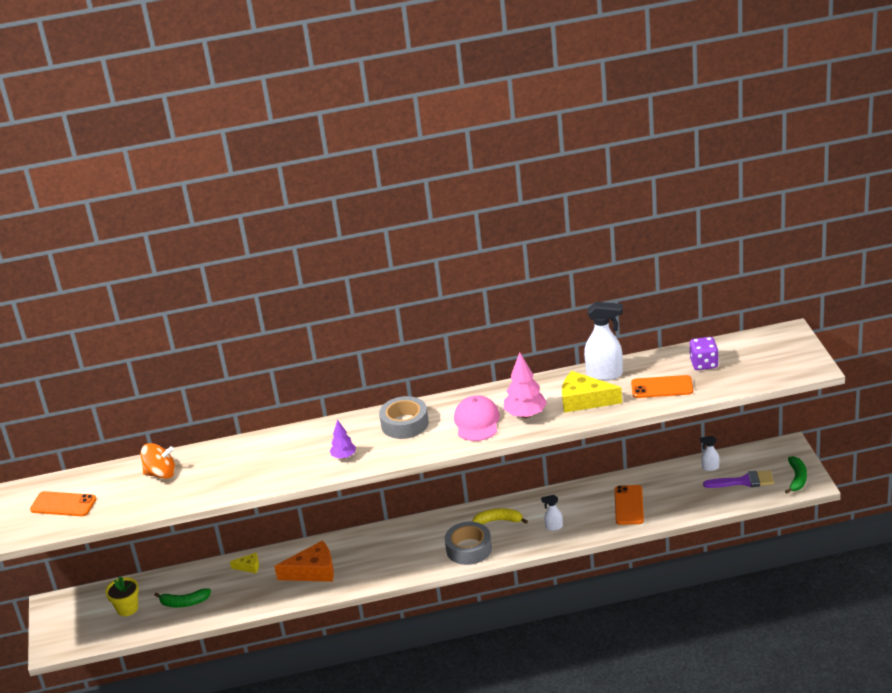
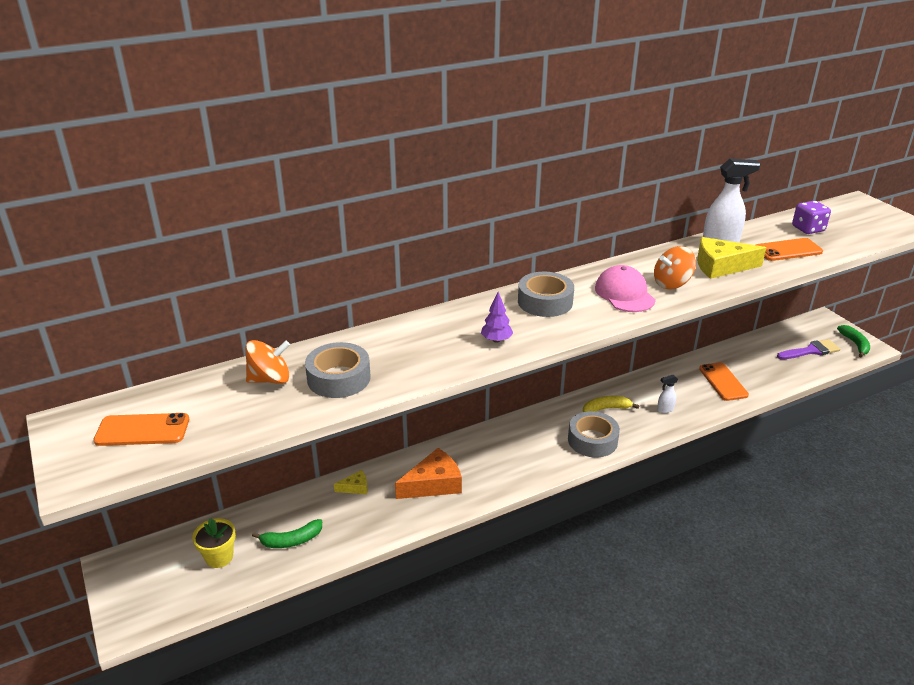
camera: 20 degrees left, 0 degrees up
(210, 478) = (339, 378): none -> grey tape
(525, 415) = (672, 283): pink tree -> orange spinning top
(710, 468) = (771, 342): white spray bottle -> none

